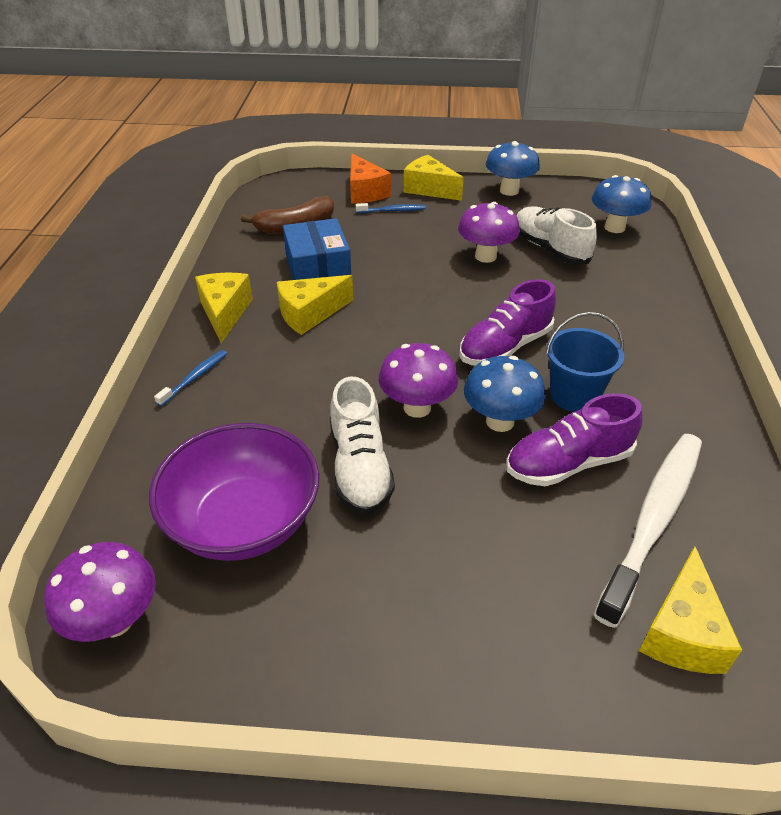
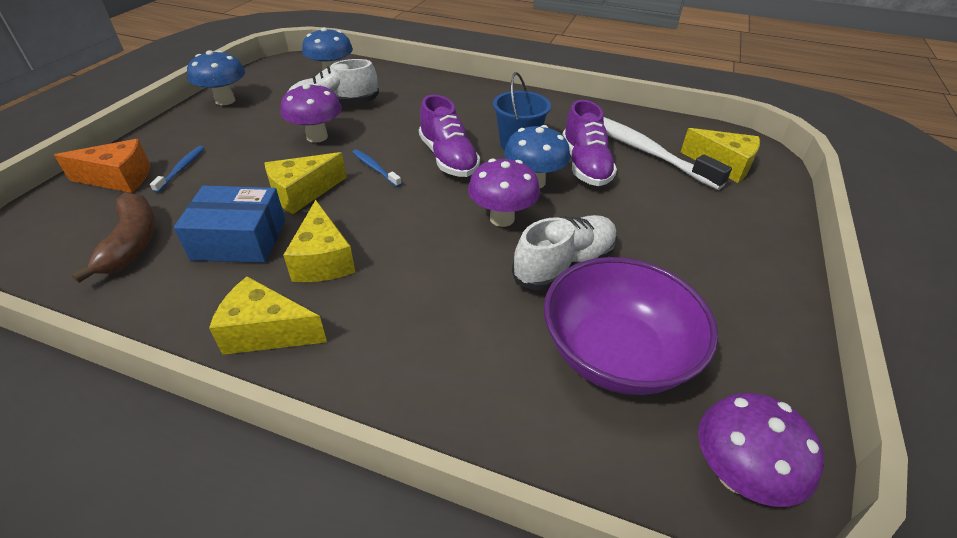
camera: 75 degrees left, 0 degrees up
(195, 377) = (380, 374): blue toothbrush -> blue toothbrush (375, 168)
(360, 467) = (564, 265): white shoe -> white shoe turned 45 degrees counterclockwise
(429, 189) = (168, 139): yellow cheese -> yellow cheese (302, 193)

